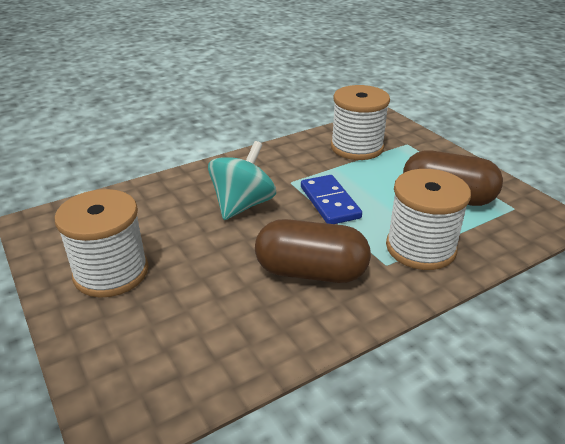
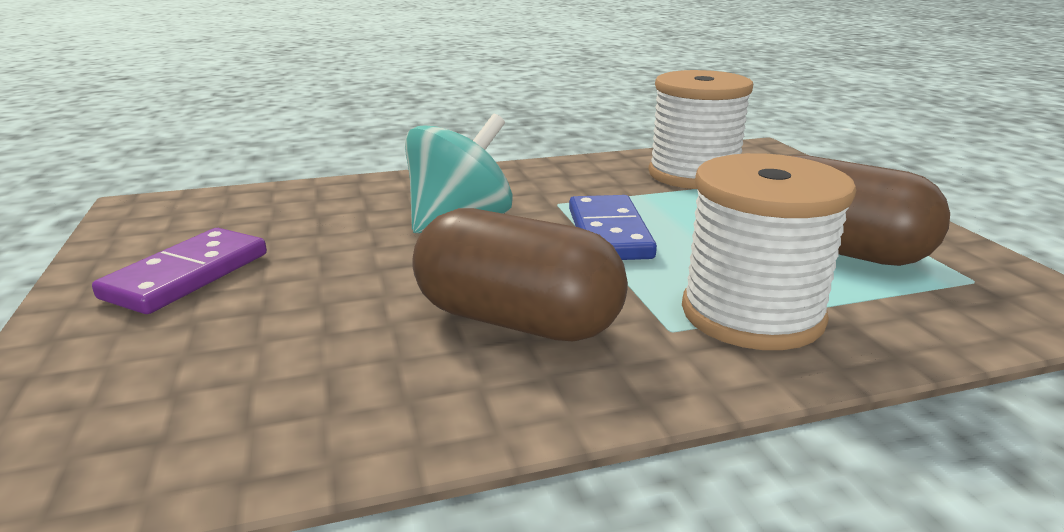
camera: 15 degrees right, 10 degrees down
(111, 272) = (187, 275): white spool -> purple domino

